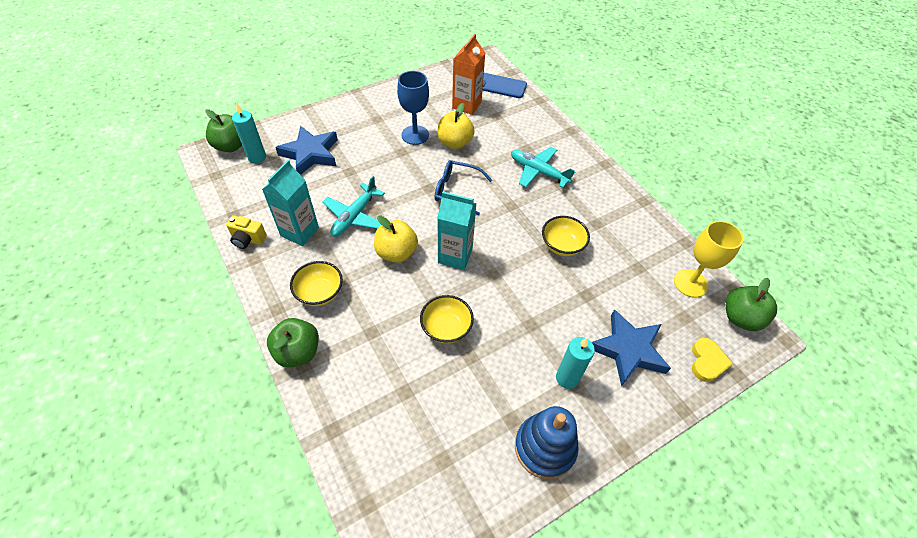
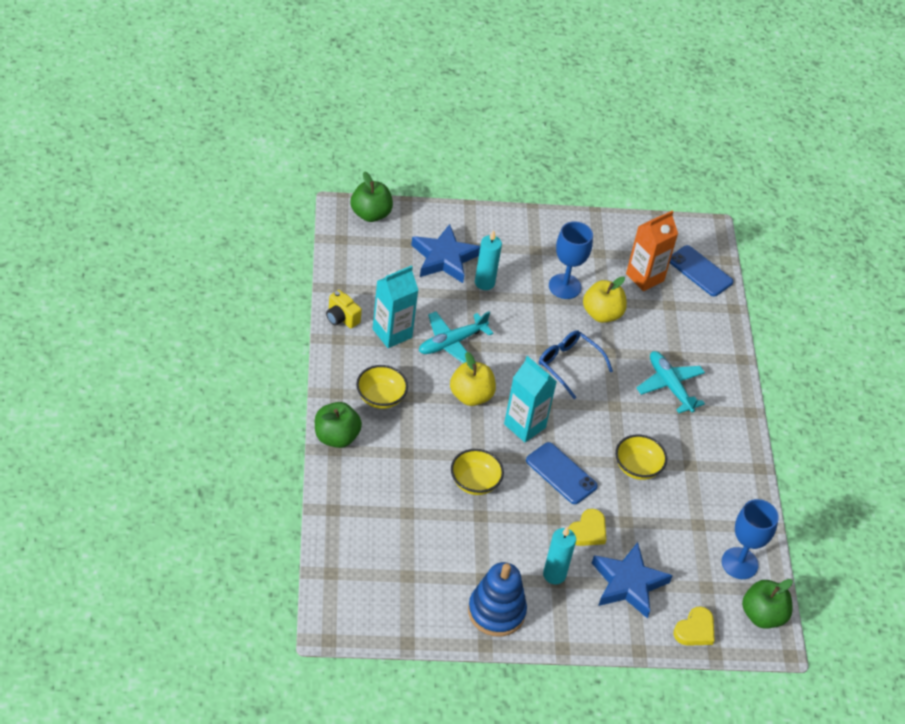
camera: 25 degrees right, 5 degrees down
(257, 157) = (390, 238): turquoise candle -> turquoise candle (484, 283)
(510, 281) = (561, 473): none -> blue phone
(564, 320) = (588, 531): none -> yellow heart
(690, 283) = (739, 563): yellow goblet -> blue goblet

